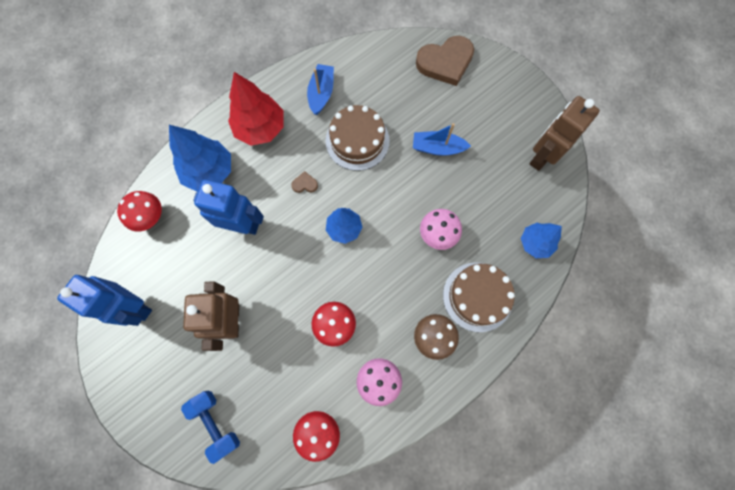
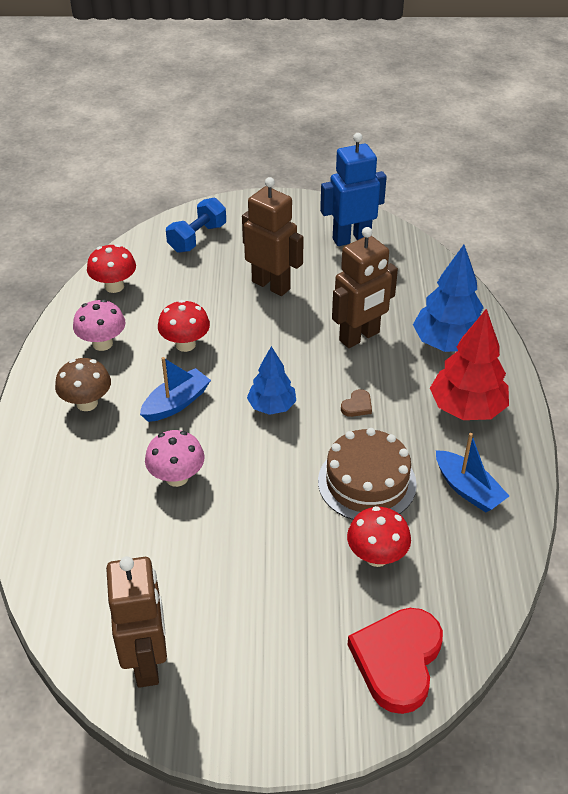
camera: 130 degrees right, 30 degrees down
(150, 217) = (434, 283): red mushroom -> red mushroom (376, 556)
(216, 423) = (197, 238): blue dumbbell -> blue dumbbell turned 60 degrees counterclockwise
(242, 225) = (359, 337): blue robot -> brown robot
(437, 148) = (278, 554): blue boat -> blue boat (176, 403)
(445, 62) = (397, 660): brown heart -> red heart
(477, 296) = (76, 464): brown cake -> none
(535, 243) = (61, 560): blue tree -> none

